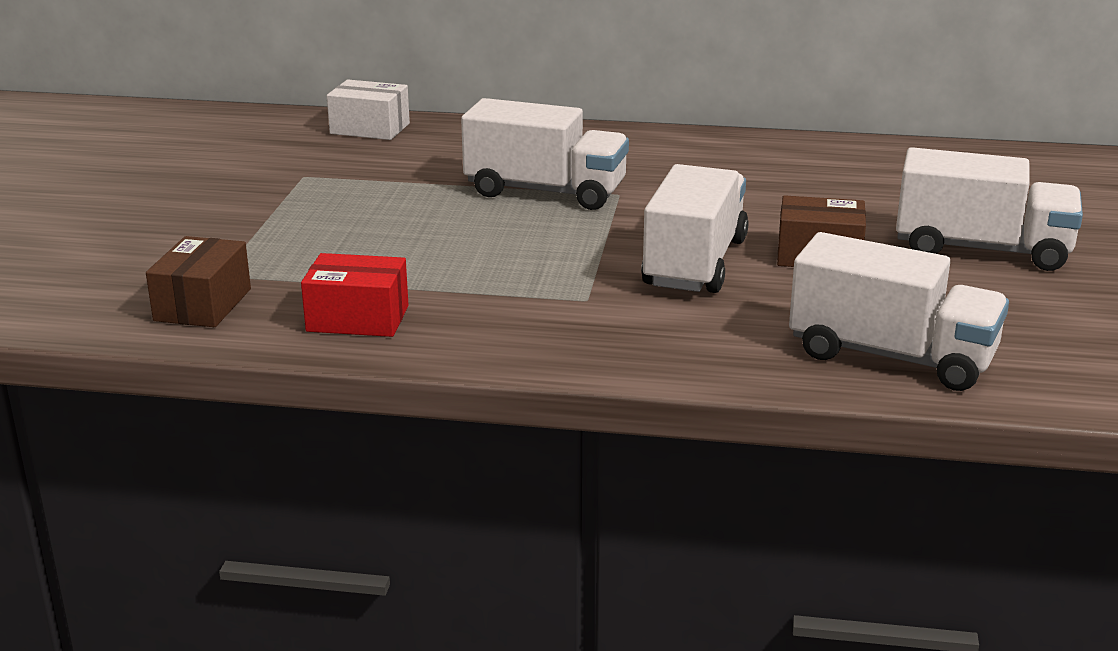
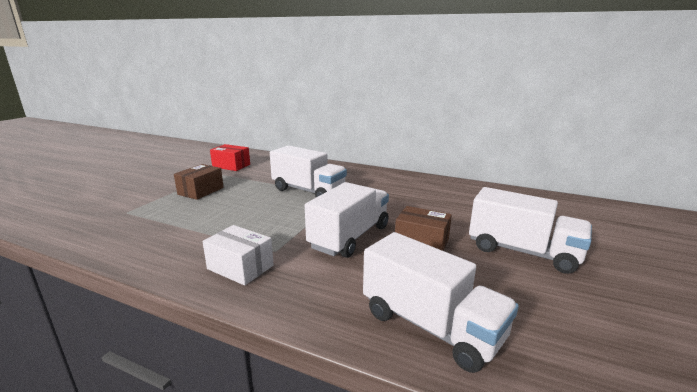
camera: 15 degrees right, 5 degrees down
(203, 305) = (97, 226): brown box -> brown box (201, 191)
(358, 319) = (153, 244): red box -> red box (231, 166)
(370, 128) = (263, 158): white box -> white box (240, 267)

